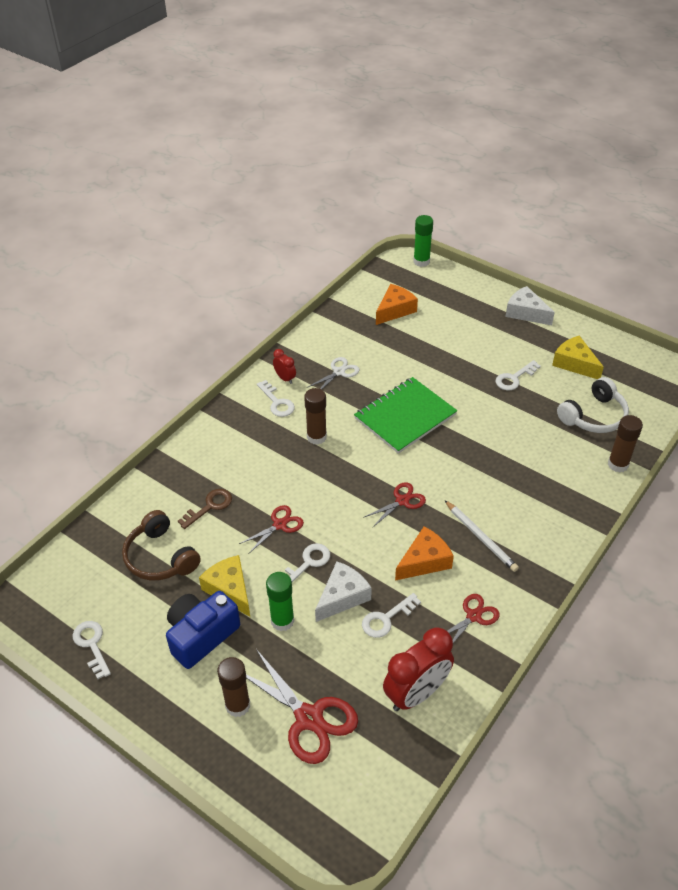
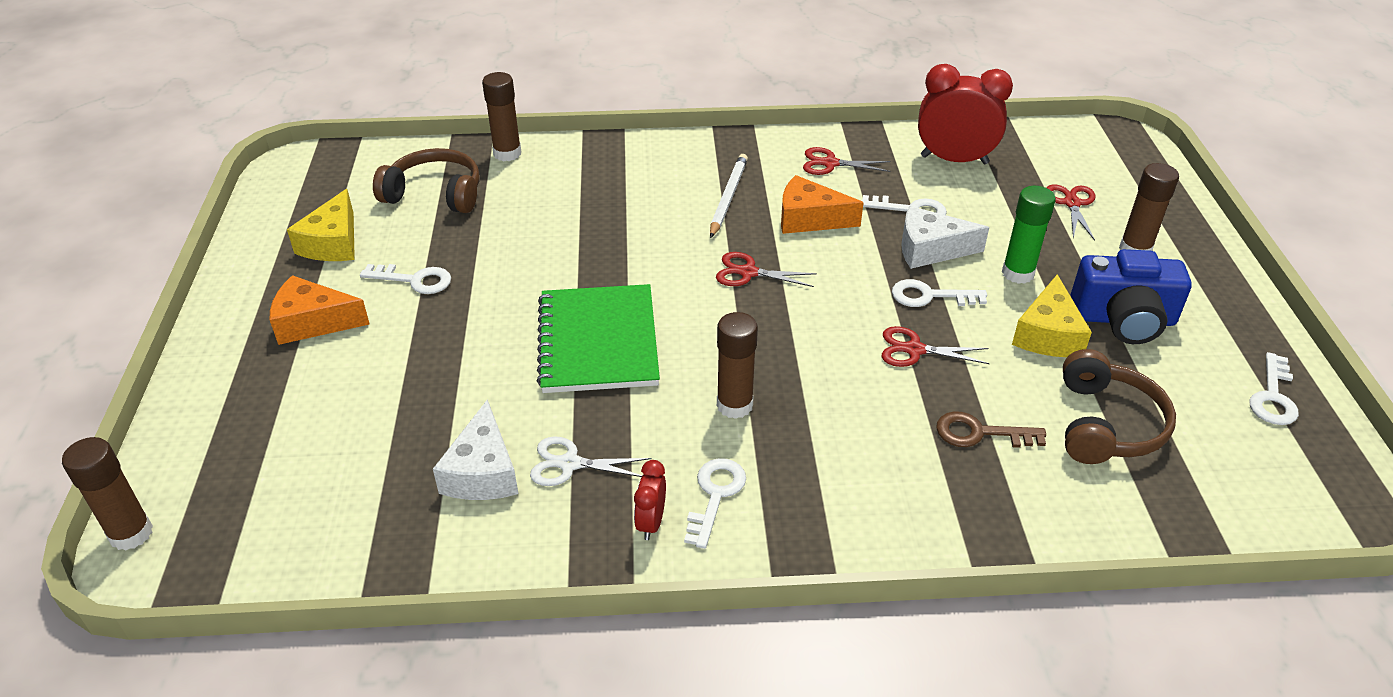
camera: 130 degrees left, 5 degrees down
(309, 718) = (1072, 203): red scissors -> red scissors, size x0.56
(395, 310) = (334, 487): orange cheese -> orange cheese (313, 322)
(405, 416) = (598, 341): green notebook -> green notebook turned 75 degrees clockwise
(421, 261) = (131, 534): green glue stick -> brown glue stick
(525, 313) = (231, 331): white cheese -> white cheese (483, 472)
(593, 416) = (435, 194): white headphones -> brown headphones

